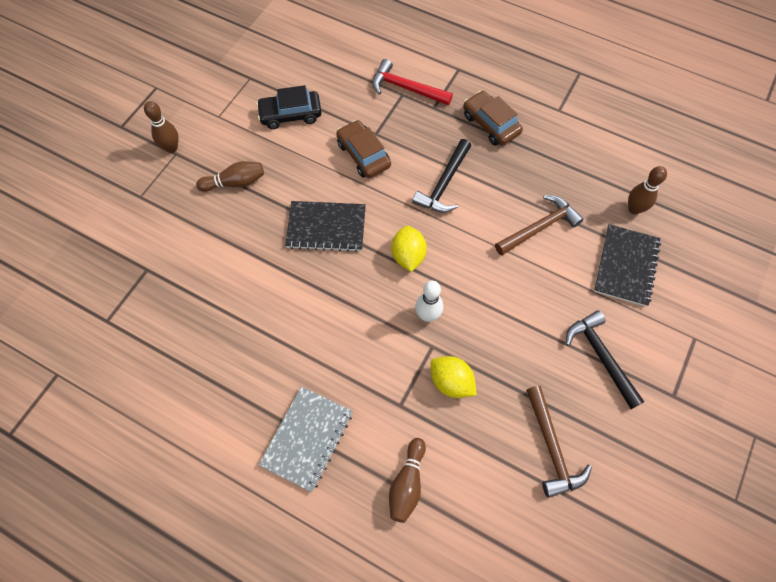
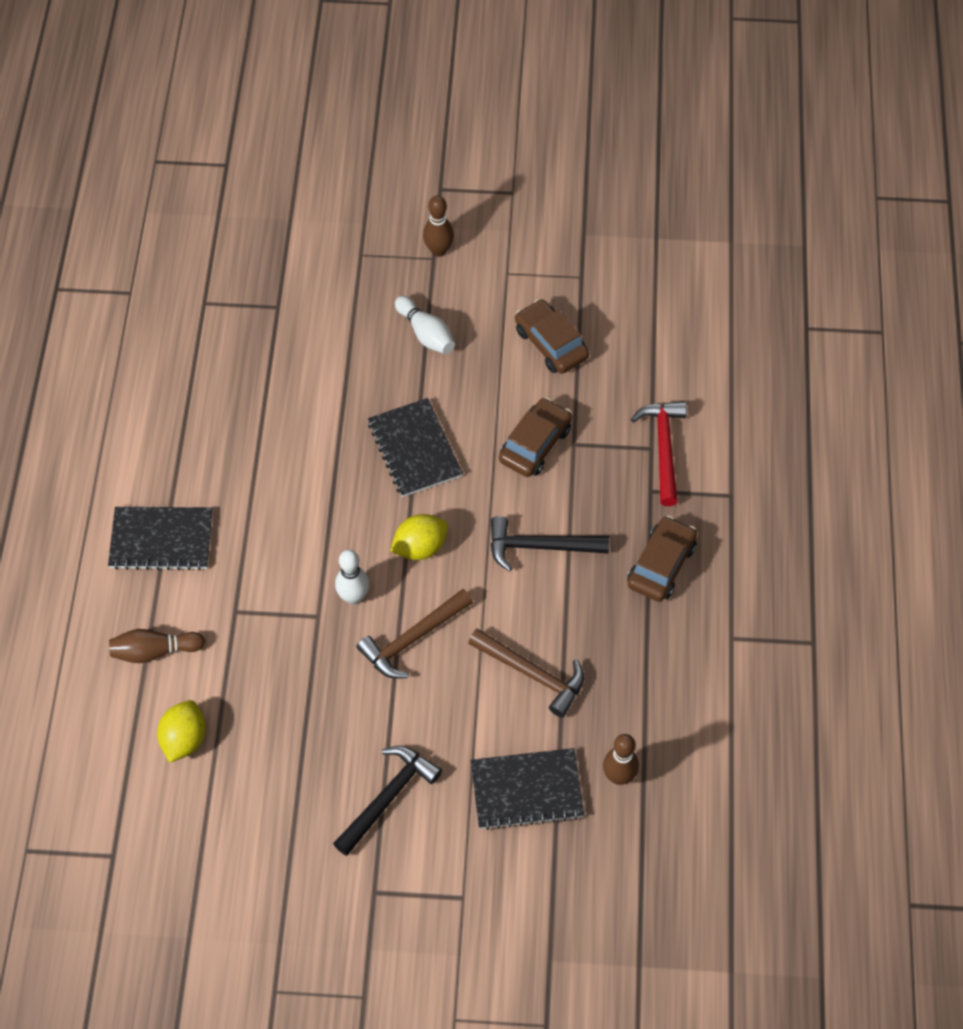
camera: 65 degrees right, 5 degrees down
(235, 183) = (426, 333): brown bowling pin -> white bowling pin
(290, 114) = (551, 343): black car -> brown car
(307, 438) = (161, 540): grey notebook -> black notebook
(451, 382) = (284, 651): yellow lemon -> yellow lemon (184, 739)
(551, 447) = (254, 778): brown hammer -> brown hammer (413, 639)

